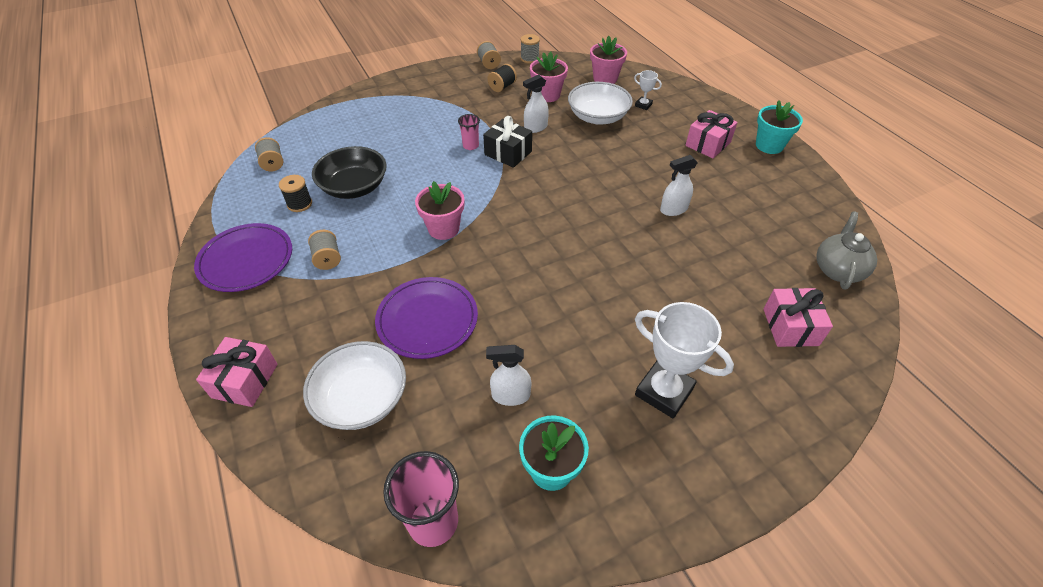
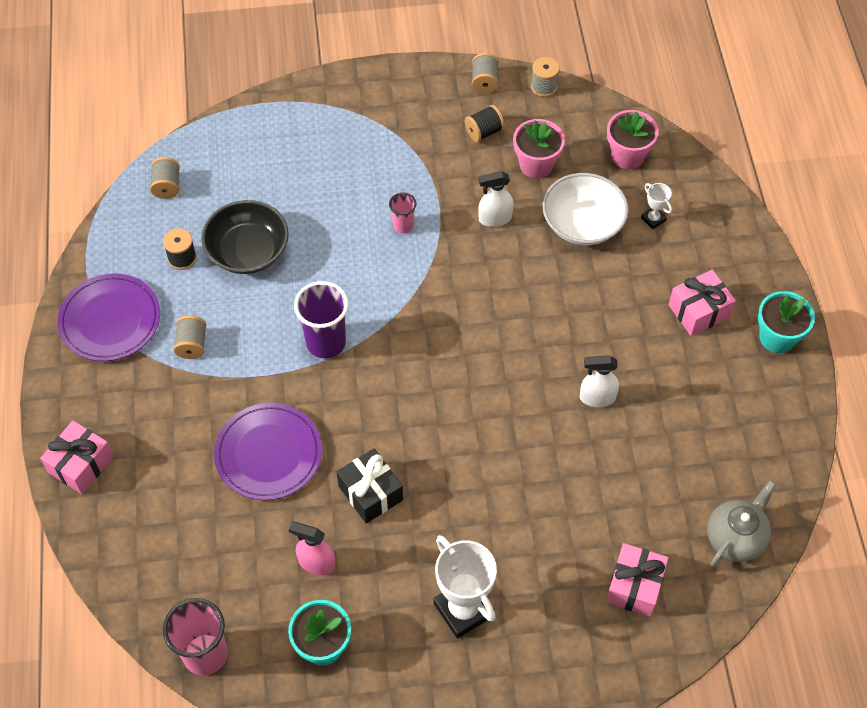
camera: 20 degrees right, 10 degrees up
(361, 399) = (180, 519): white bowl -> none
(443, 228) = (326, 342): pink flower pot -> purple cup
(508, 153) = (443, 251): black gift -> black gift (370, 493)
(510, 395) = (316, 563): white spray bottle -> pink spray bottle

